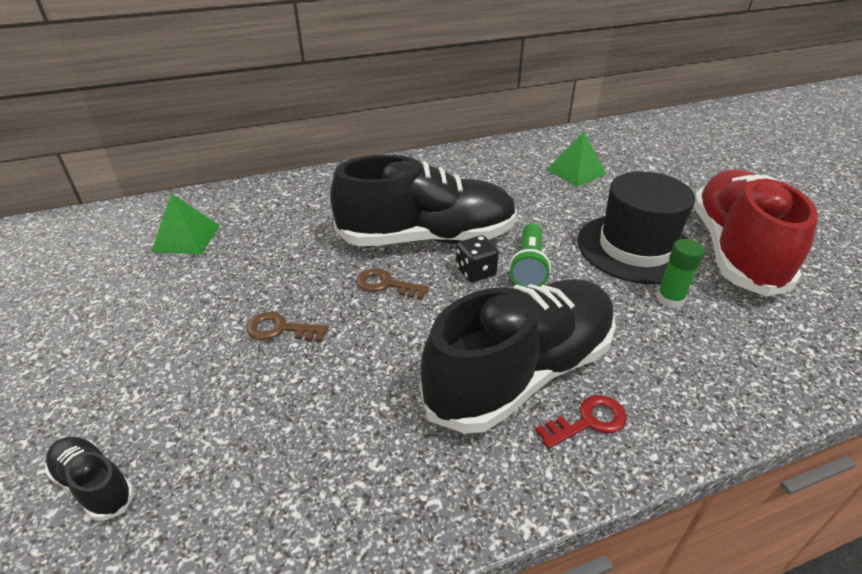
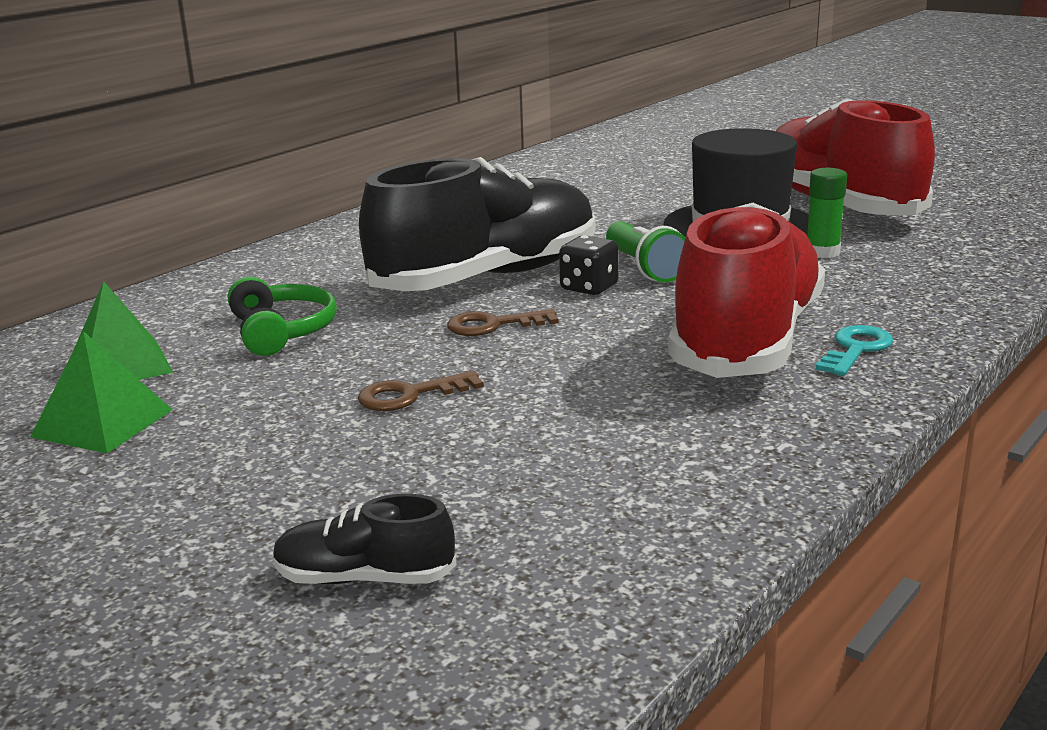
camera: 30 degrees left, 15 degrees down
(279, 242) = (281, 331): none -> green headphones
(521, 373) = (747, 340): black shoe -> red shoe
(576, 172) = (592, 186): green pyramid -> green pyramid (102, 423)
(588, 421) = (856, 349): red key -> turquoise key

